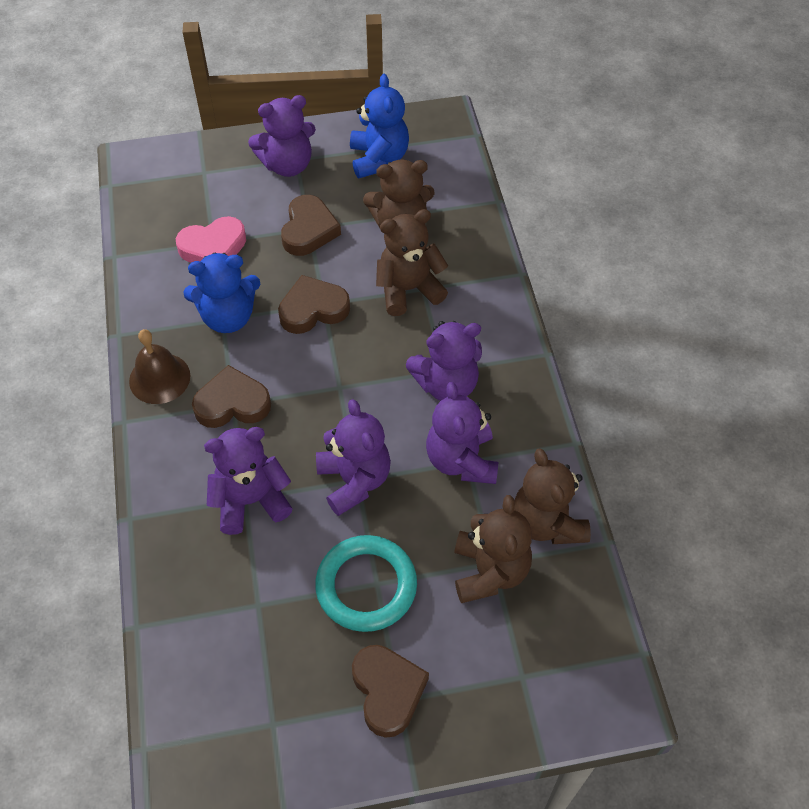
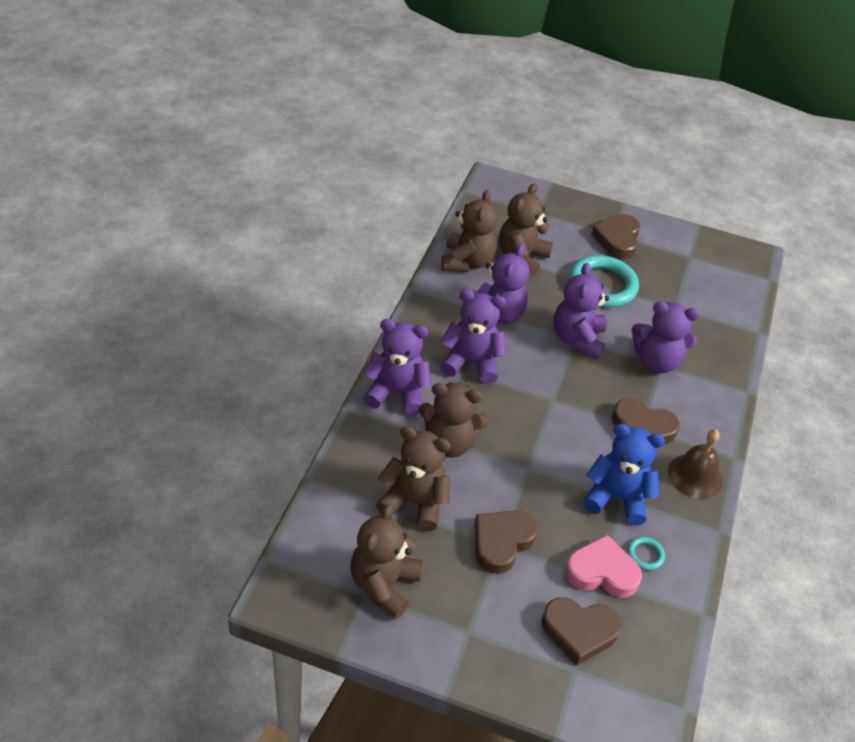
camera: 155 degrees left, 10 degrees down
(181, 279) = (645, 555): none -> turquoise ring
(287, 165) = (481, 629): purple teddy bear -> purple teddy bear (396, 393)
(313, 309) = (539, 467): brown heart -> brown heart (579, 632)
(378, 159) = (384, 585): blue teddy bear -> brown teddy bear

